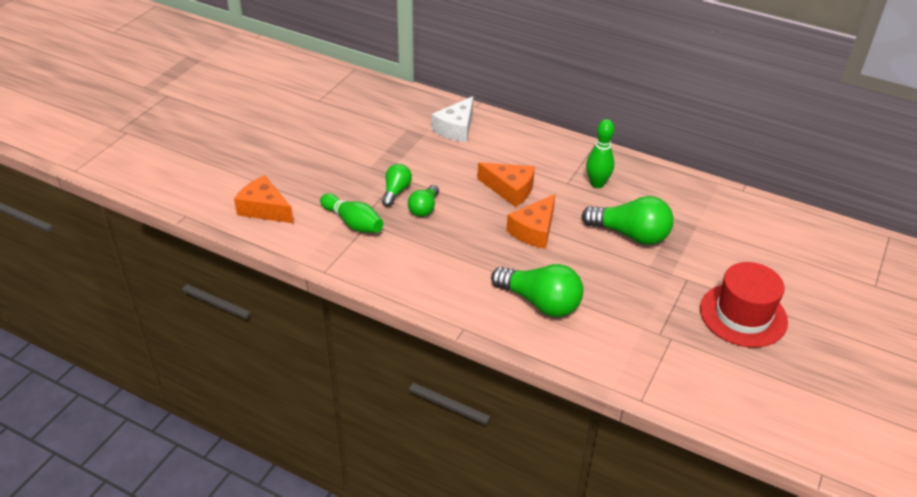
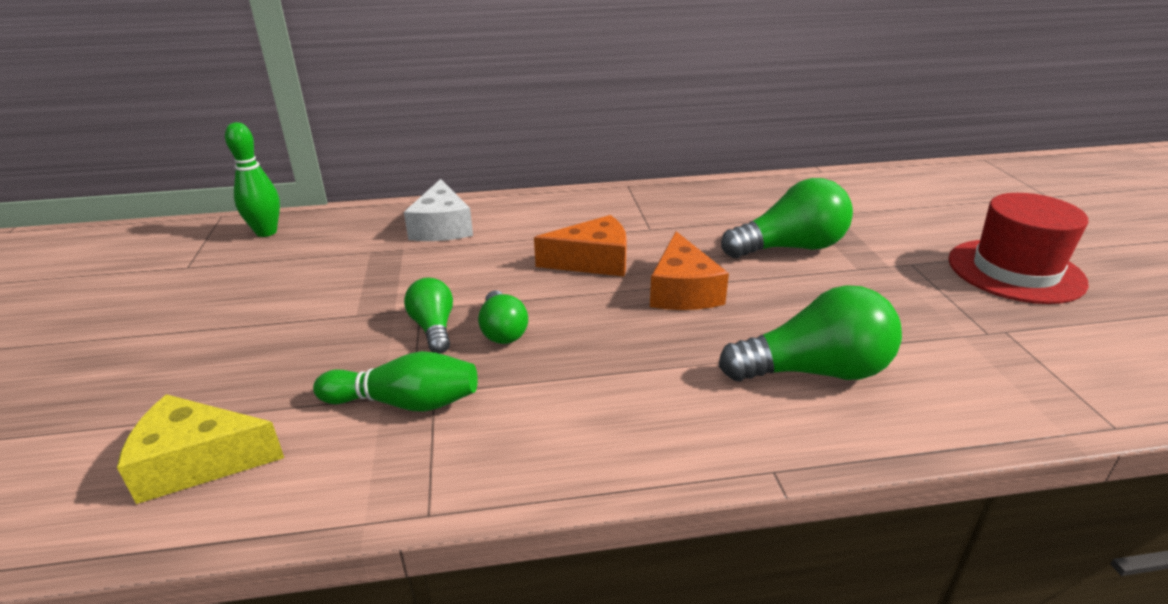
camera: 35 degrees left, 10 degrees down
(264, 209) = (197, 462): orange cheese -> yellow cheese
(597, 184) = (683, 217): green bowling pin -> green bowling pin (266, 232)

